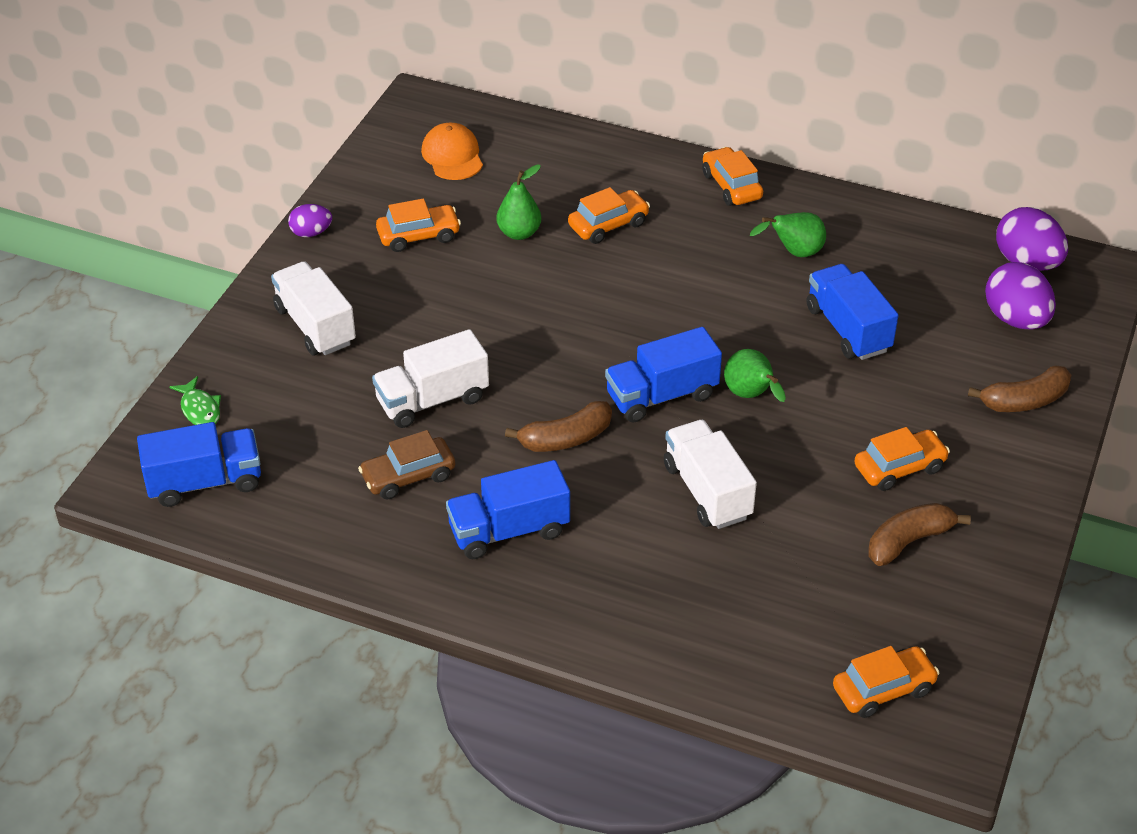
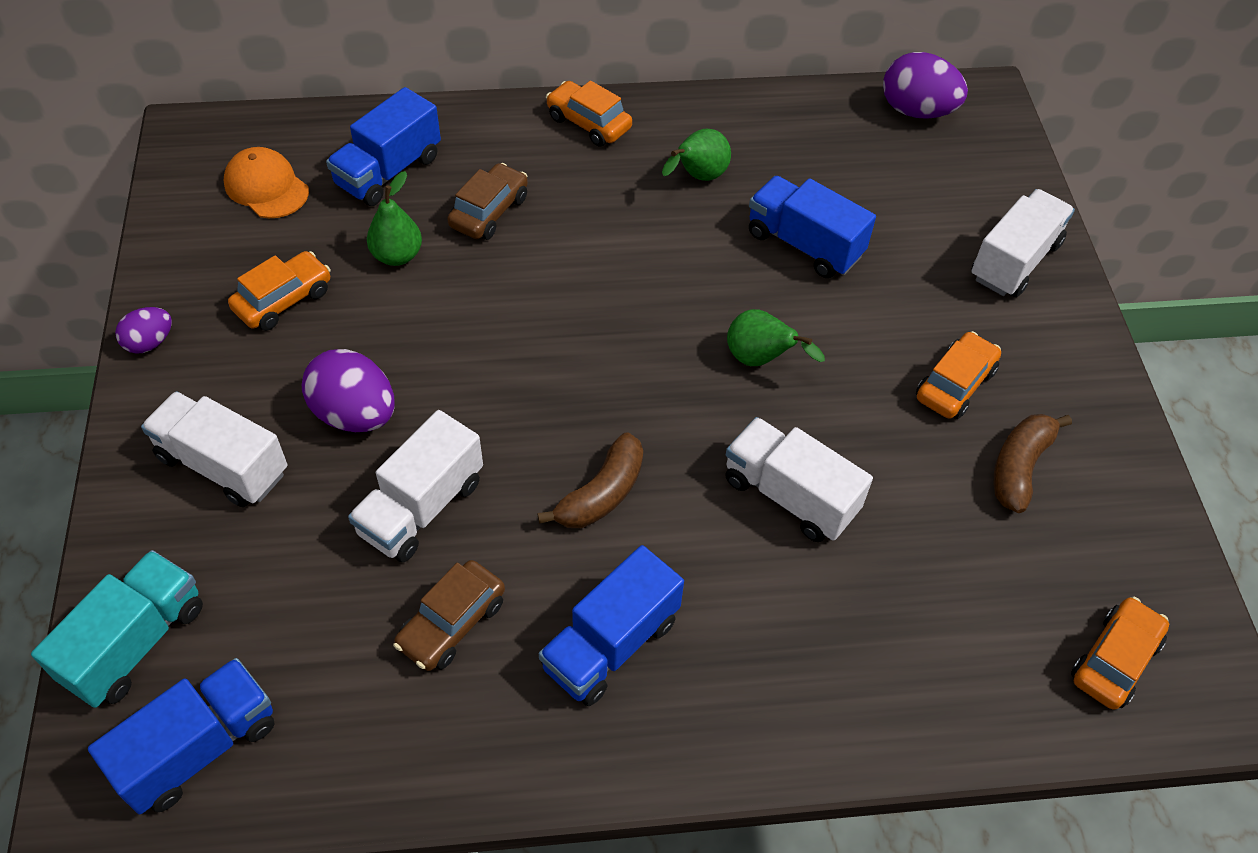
camera: 30 degrees left, 10 degrees up
(200, 409) = (135, 643): green fish -> turquoise truck
(608, 225) = (489, 212): orange car -> brown car
(661, 396) = (670, 397): blue truck -> blue truck (388, 171)
(1015, 319) = (947, 175): purple egg -> purple egg (355, 414)
(1024, 401) = (1014, 261): brown banana -> white truck

